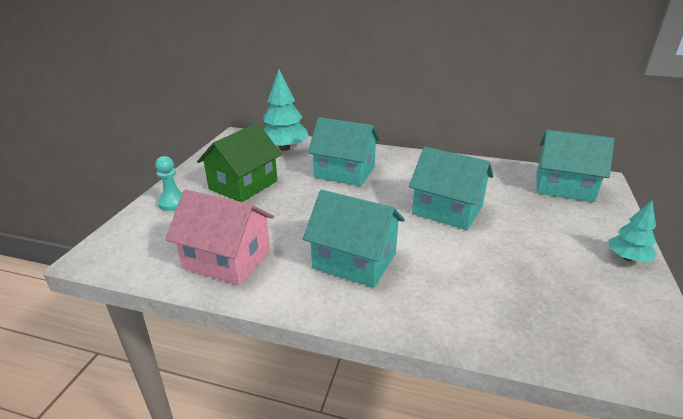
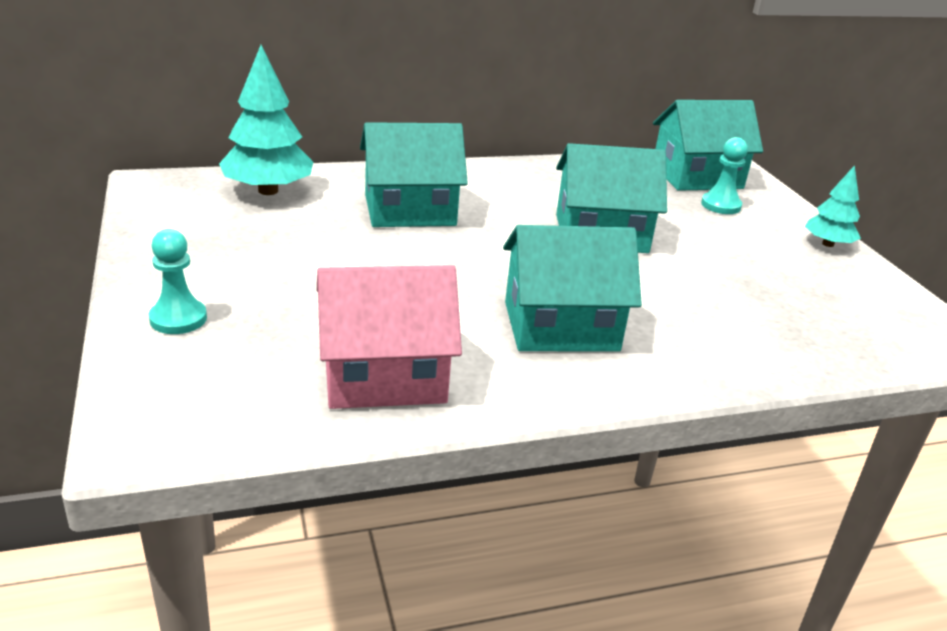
camera: 35 degrees left, 0 degrees up
(243, 185) = (270, 262): green house -> none
(561, 210) = (721, 205): none -> turquoise pawn

